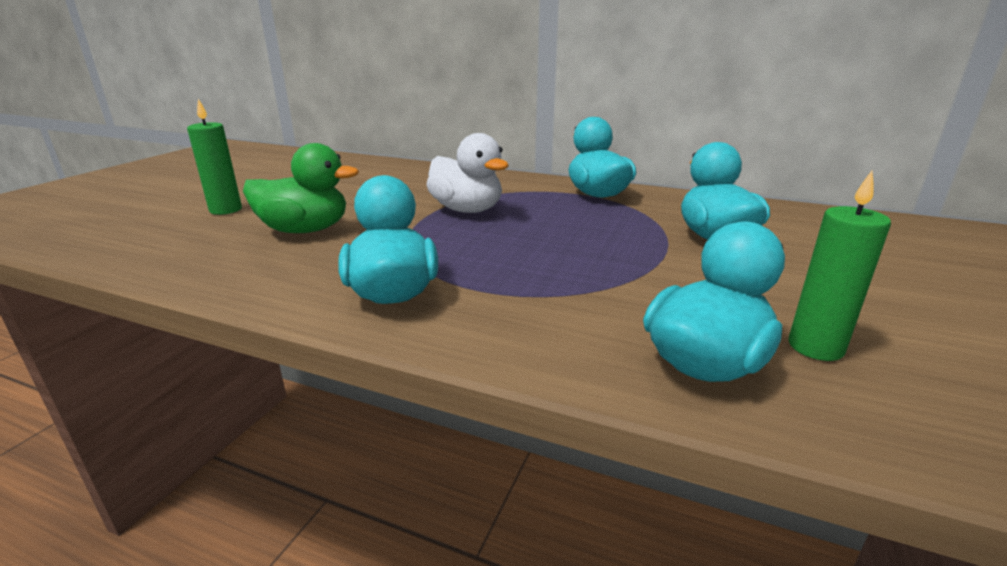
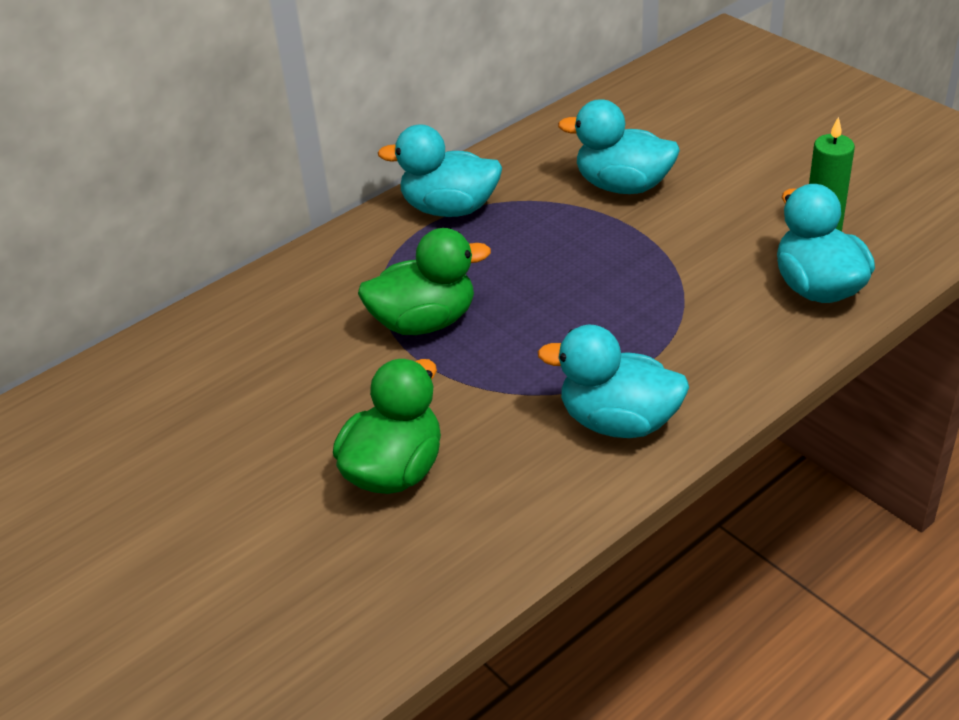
camera: 60 degrees left, 15 degrees up
(225, 210) = (245, 548): green candle -> none
(467, 210) = (424, 322): white duck -> green duck

